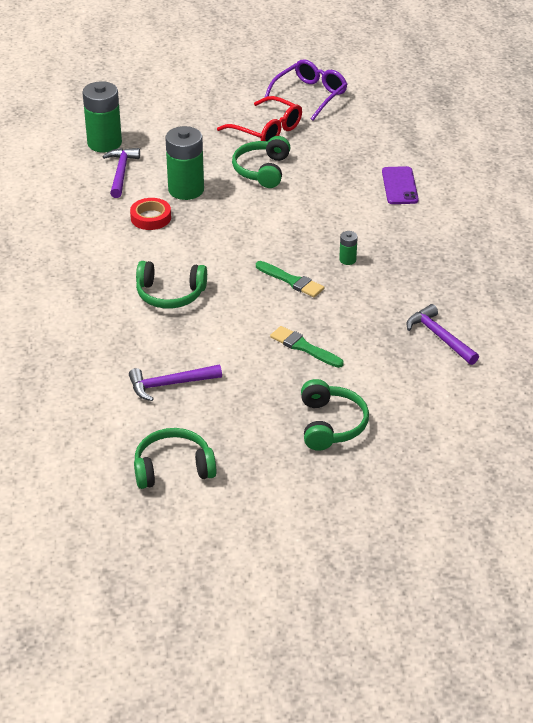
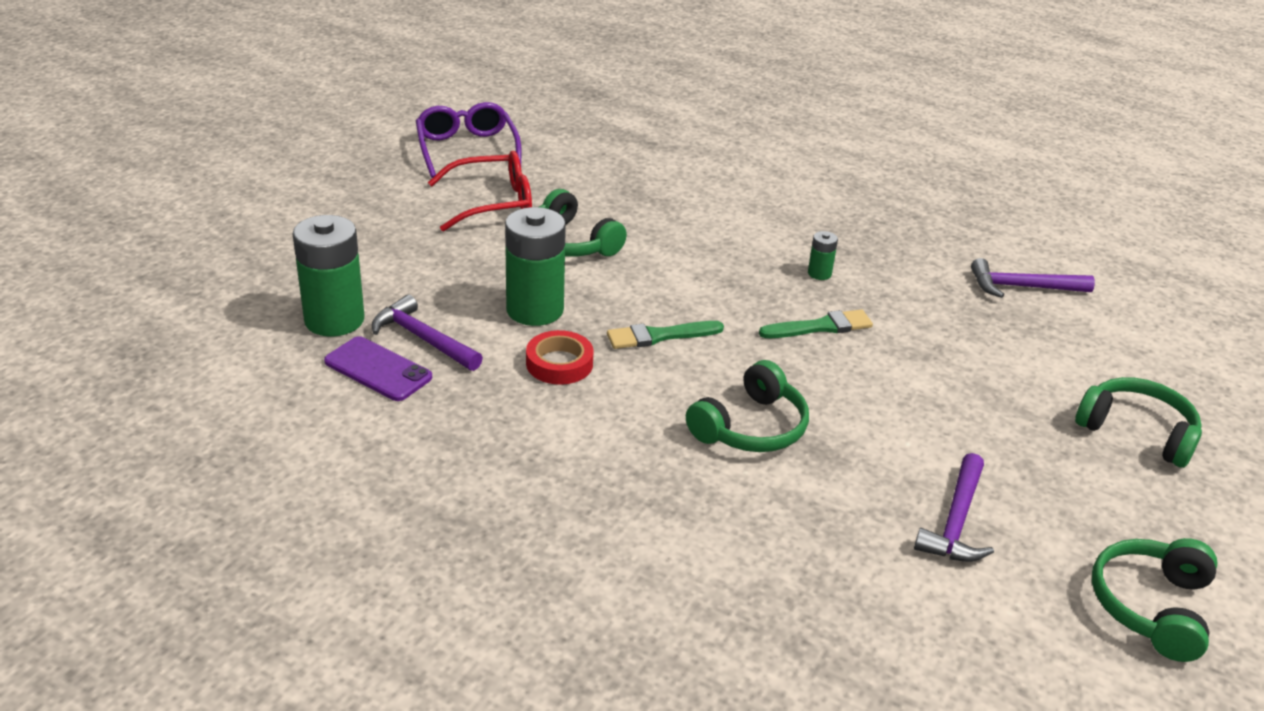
camera: 55 degrees left, 5 degrees down
(304, 347) = (965, 380): green brush -> green brush (659, 336)
(399, 186) = (717, 183): purple phone -> purple phone (378, 369)

